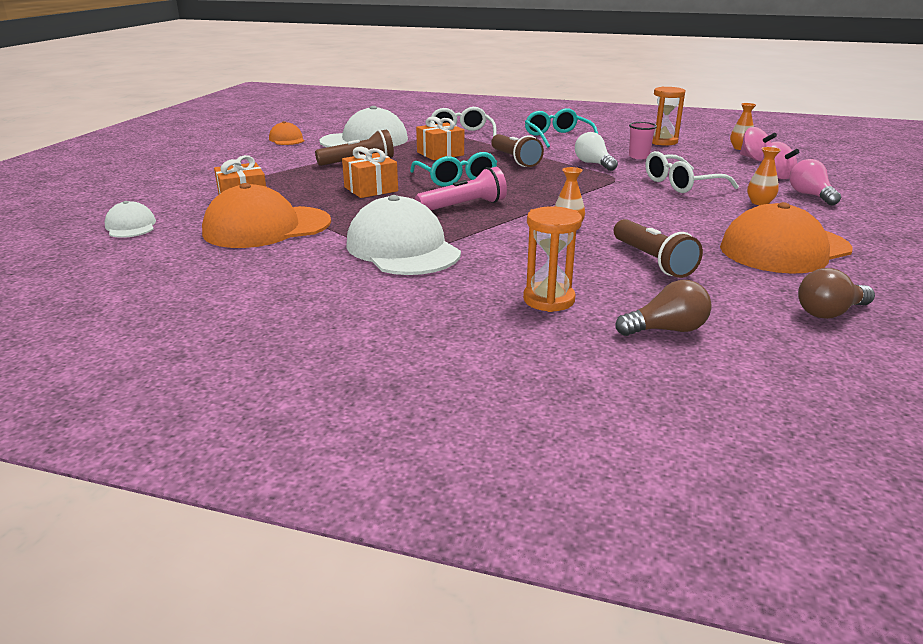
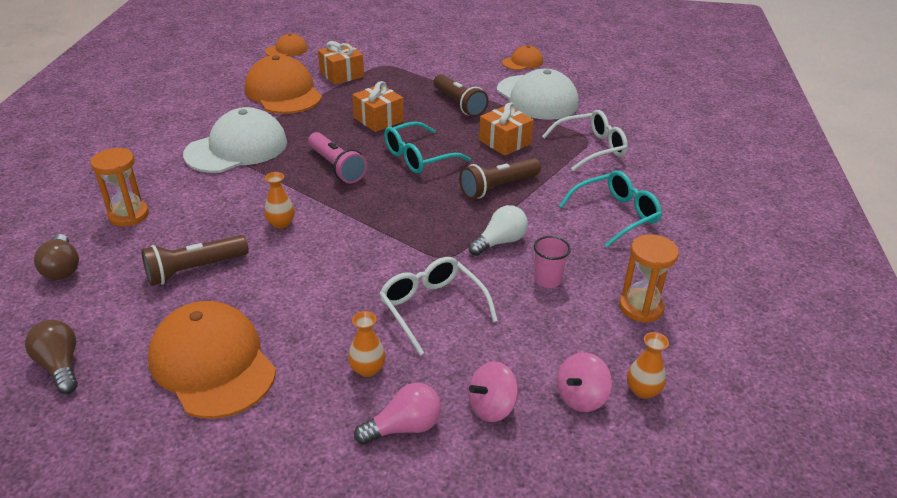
camera: 80 degrees right, 10 degrees up
(131, 226) = (287, 50): white cap -> orange cap

